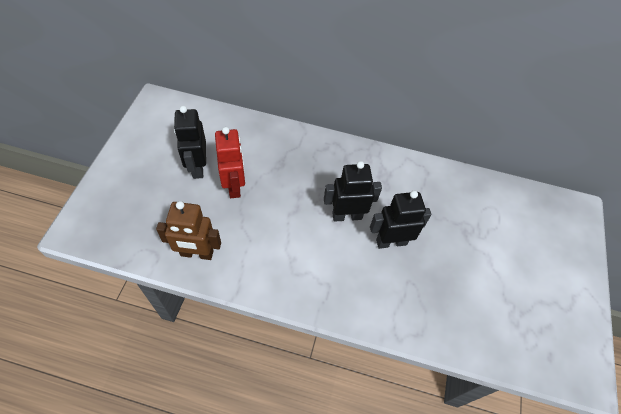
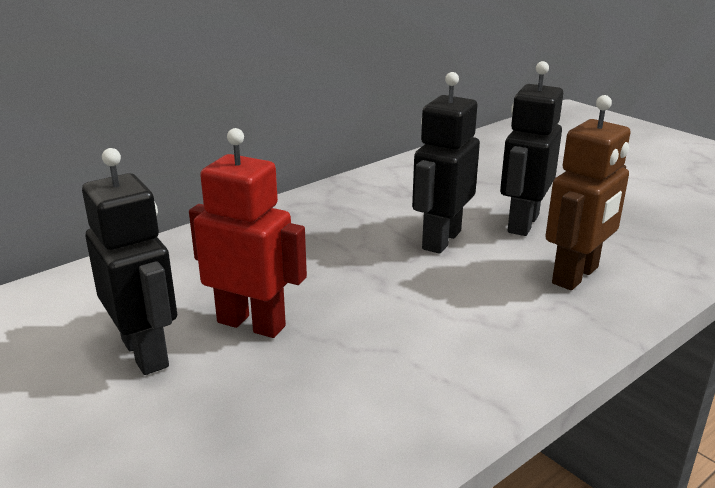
camera: 50 degrees left, 30 degrees down
(197, 167) = (146, 353): black robot -> black robot turned 150 degrees counterclockwise
(197, 253) = (361, 431): brown robot -> brown robot (576, 276)

